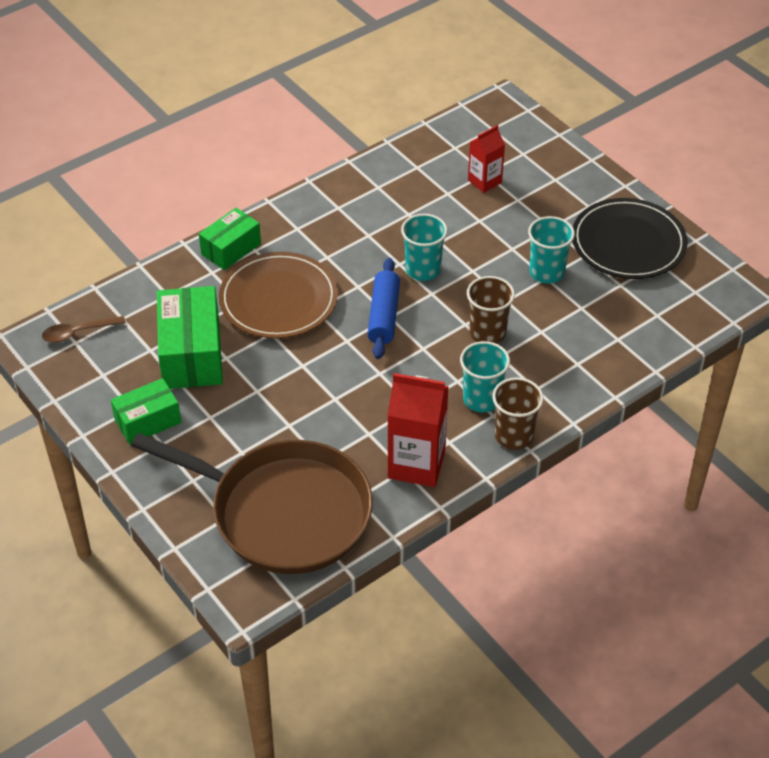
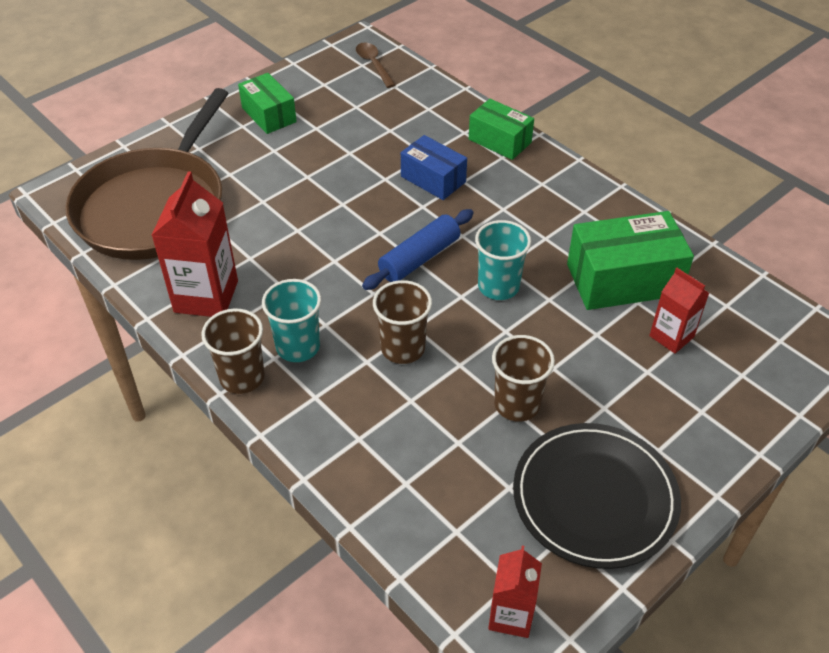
camera: 85 degrees right, 0 degrees up
(191, 354) = (353, 131): green box -> green box (623, 280)
(278, 299) = (433, 179): brown plate -> blue box
(384, 316) = (419, 258): blue rolling pin -> blue rolling pin turned 45 degrees counterclockwise
(546, 272) = (517, 404): turquoise cup -> brown cup
(718, 294) = (511, 615): none -> red carton

